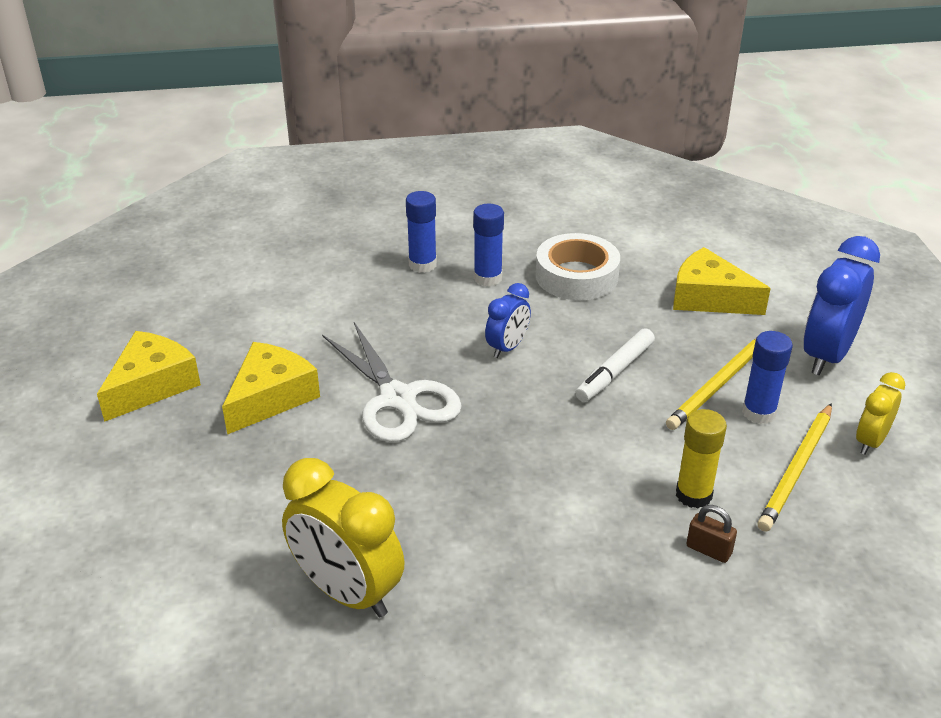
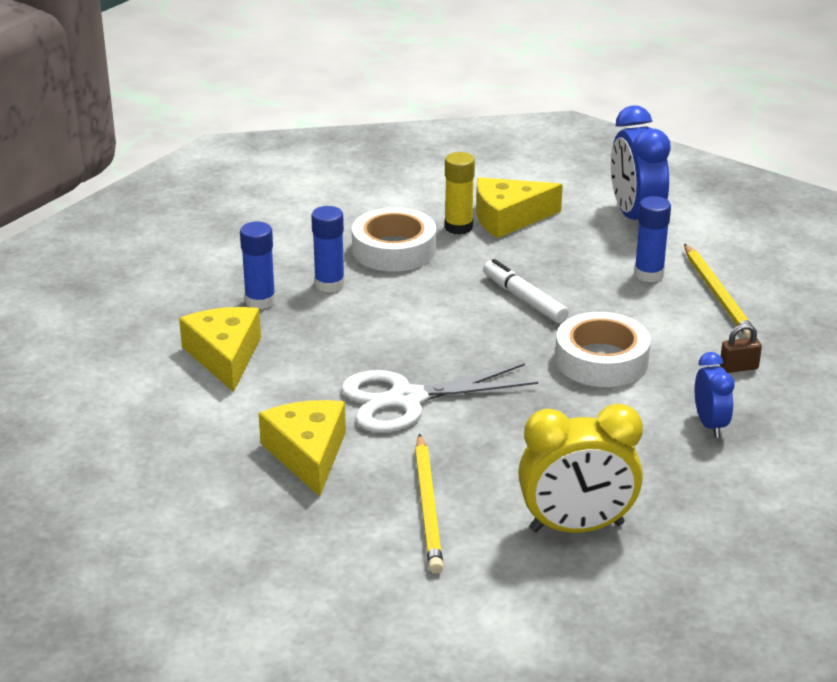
camera: 45 degrees left, 5 degrees down
(152, 385) = (192, 504): yellow cheese -> yellow cheese (225, 356)
(398, 399) = (406, 399): white scissors -> white scissors turned 150 degrees clockwise
(507, 347) = (426, 323): blue clock -> blue clock (710, 424)
(595, 463) = (601, 360): none -> white tape
(614, 372) = (524, 299): white marker -> white marker turned 150 degrees clockwise
(693, 495) = (685, 343): yellow glue stick -> yellow glue stick (458, 227)
(719, 384) = (600, 270): yellow pencil -> yellow pencil (428, 507)
(870, 441) = (732, 255): yellow clock -> none

